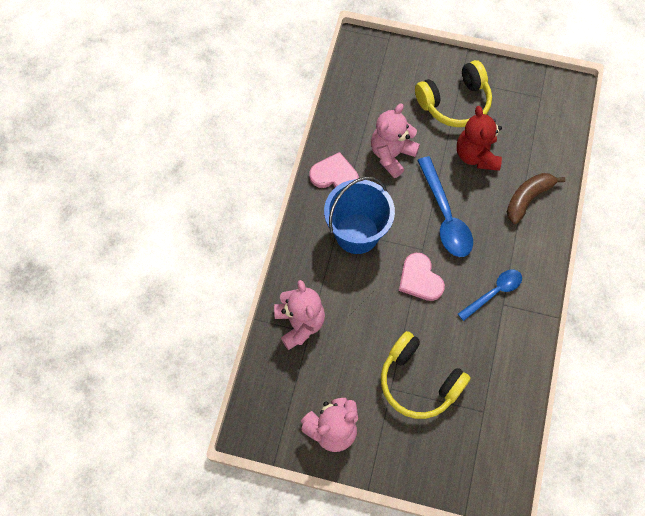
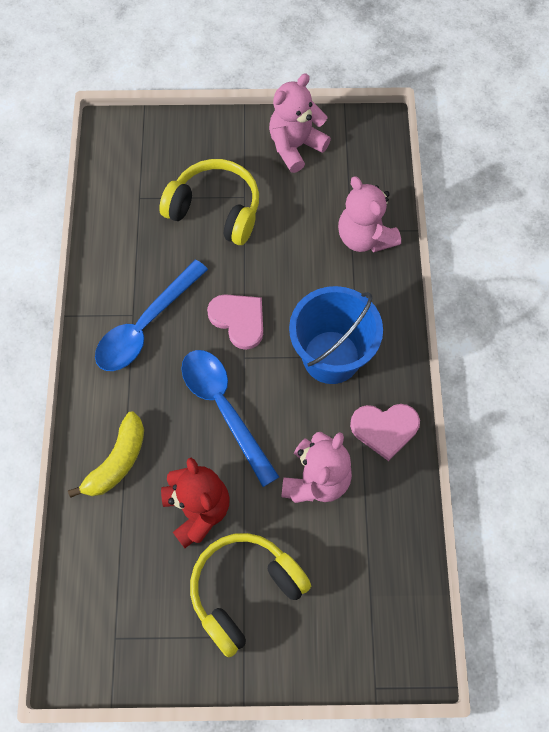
camera: 165 degrees right, 0 degrees up
(494, 293) = (146, 325): blue spoon -> blue spoon, size x1.56
(528, 198) = (117, 461): brown banana -> yellow banana

